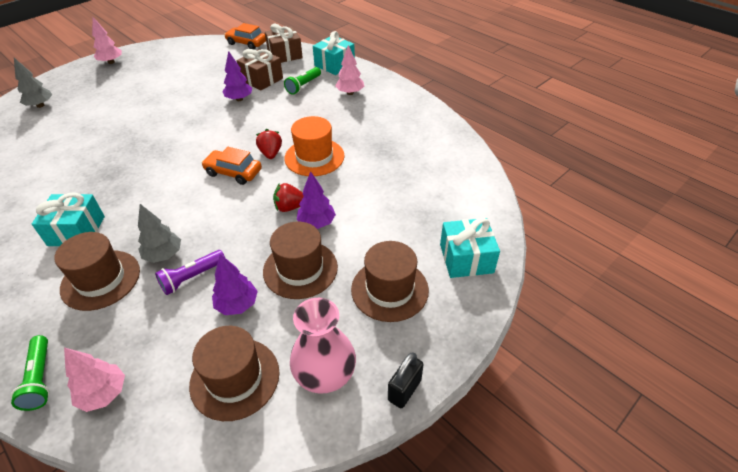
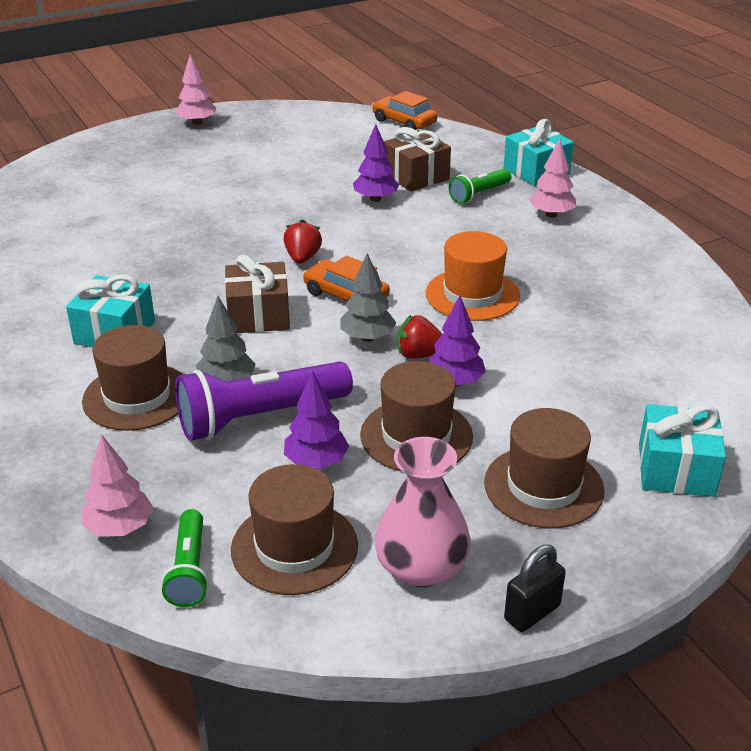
camera: 15 degrees right, 10 degrees down
(40, 105) = (90, 167): grey tree -> grey tree (367, 338)
(40, 378) = (43, 494): green flashlight -> green flashlight (189, 570)
(192, 277) = (260, 417): purple flashlight -> purple flashlight, size x1.79
(271, 153) = (407, 279): red strawberry -> red strawberry (302, 258)
(285, 55) = (460, 146): brown gift -> brown gift (258, 315)

